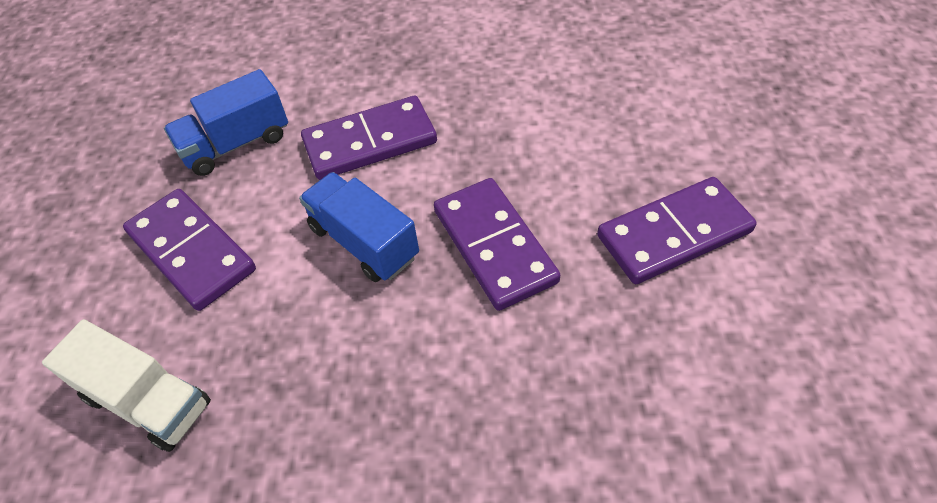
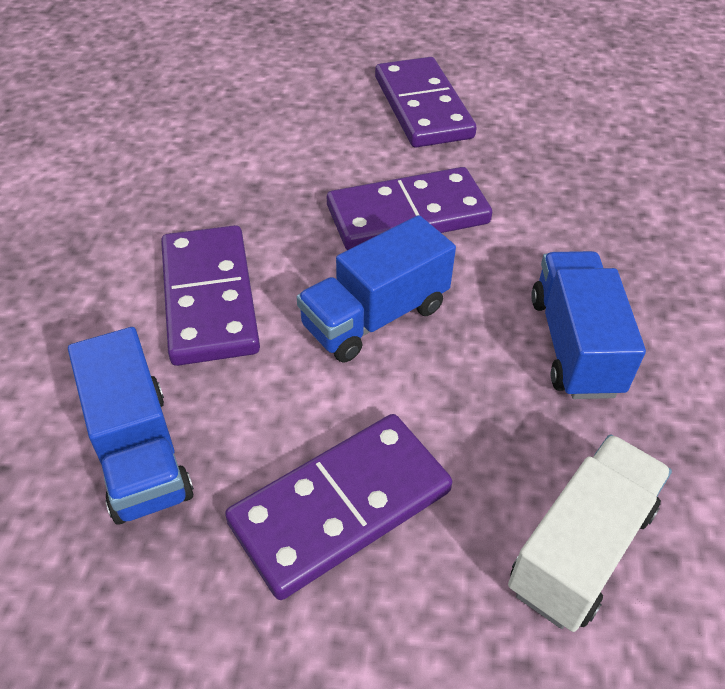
camera: 85 degrees left, 5 degrees down
(346, 392) = (574, 345): none -> blue truck

